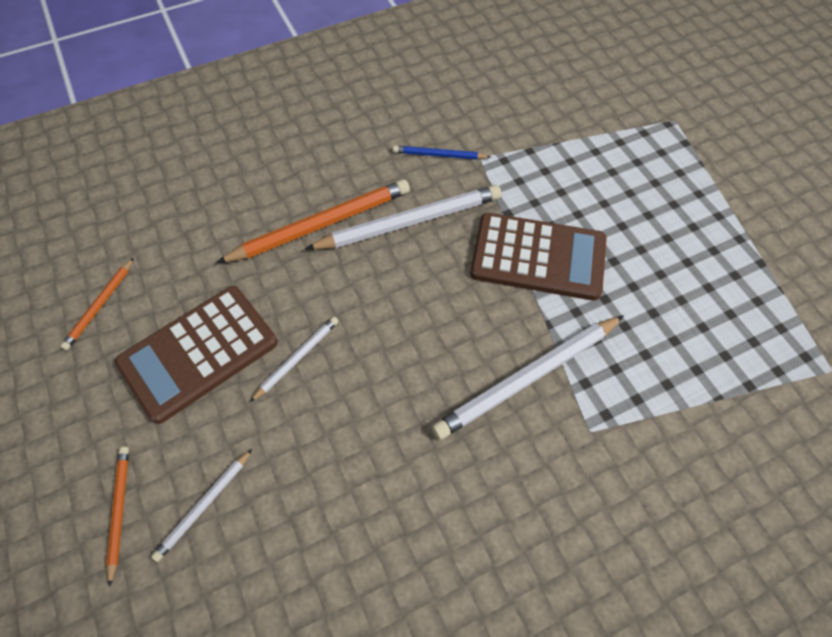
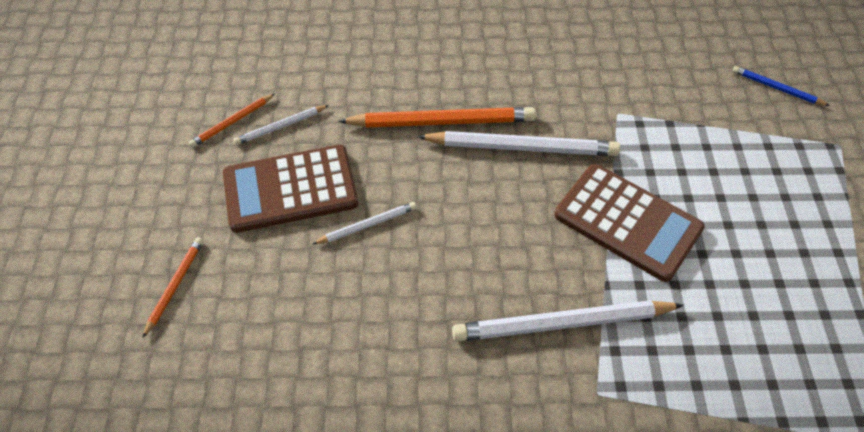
camera: 25 degrees right, 5 degrees down
(204, 505) = (239, 310): white pencil -> white pencil (280, 126)
(439, 155) = (579, 98): blue pencil -> blue pencil (776, 88)

